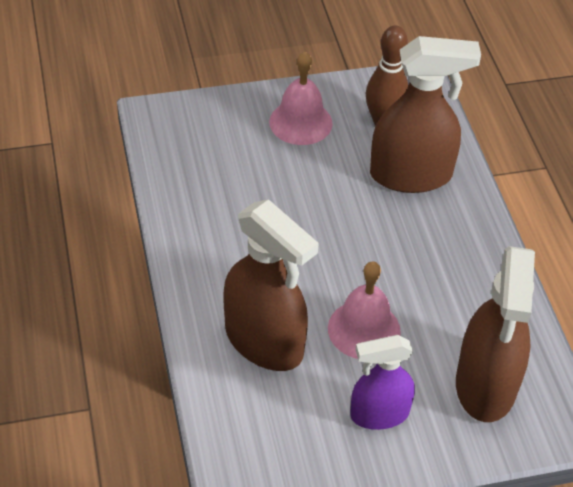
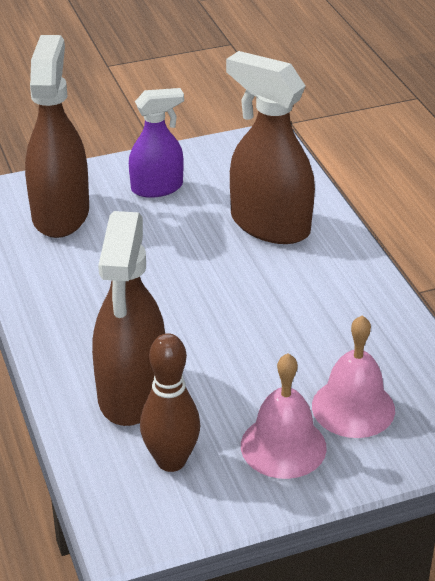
camera: 175 degrees right, 10 degrees down
(364, 329) = (176, 242): pink bell -> pink bell (353, 407)
(411, 175) = (132, 393): brown spray bottle -> brown spray bottle turned 75 degrees counterclockwise

